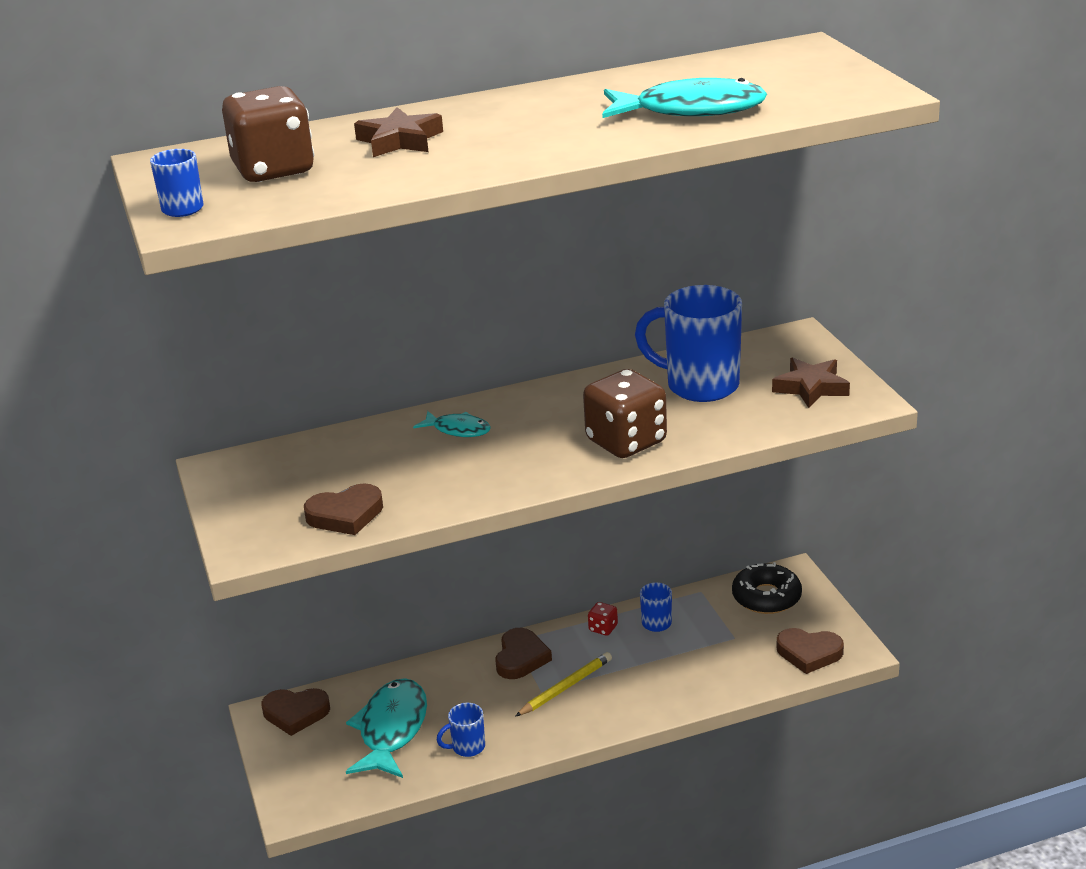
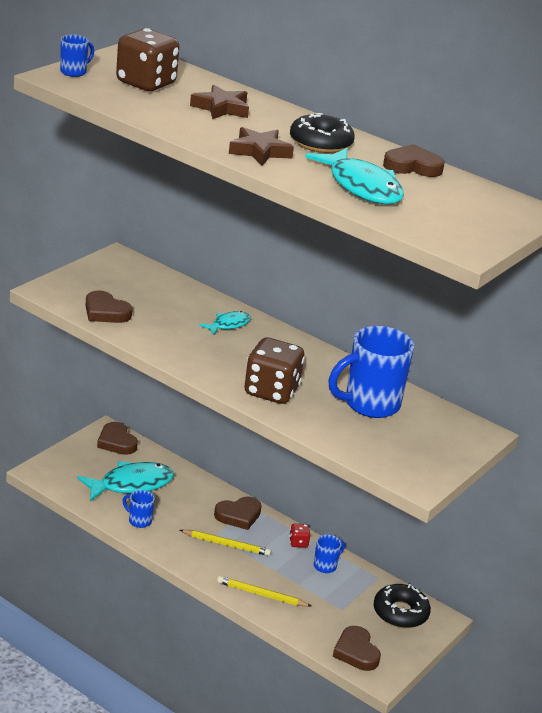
camera: 50 degrees right, 0 degrees up
(458, 430) = (228, 325): turquoise fish -> turquoise fish turned 120 degrees counterclockwise
(553, 107) = (320, 143): none -> black donut
(656, 76) = (412, 166): none -> brown heart
(671, 691) = (261, 594): none -> yellow pencil
(699, 385) = (369, 404): blue mug -> blue mug turned 105 degrees counterclockwise
(811, 387) = (413, 454): brown star -> brown star (259, 151)

